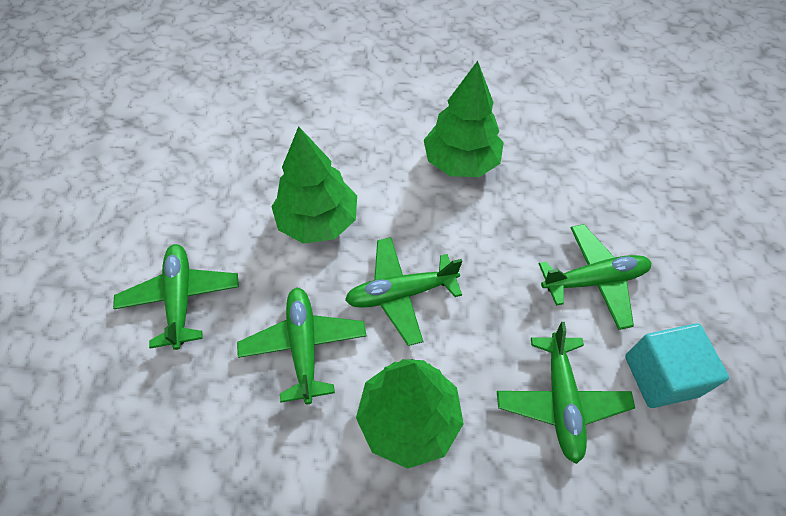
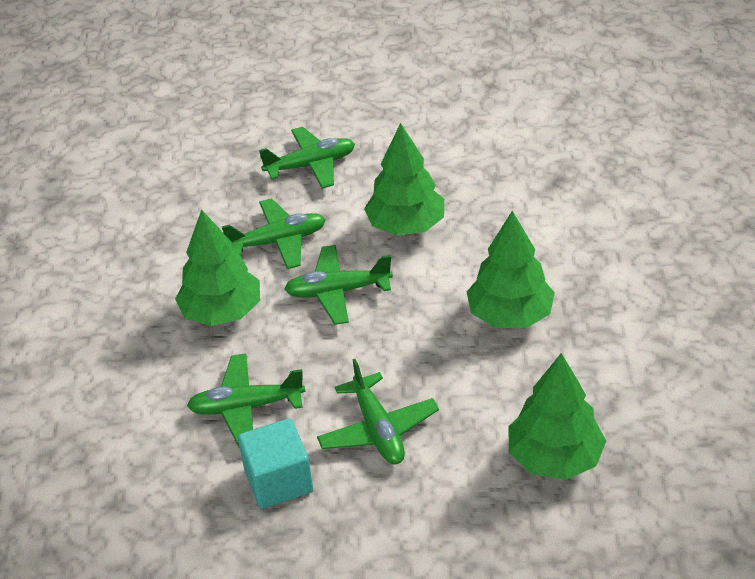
camera: 85 degrees right, 15 degrees down
(401, 293) = (338, 291): green plane -> green plane turned 75 degrees counterclockwise
(624, 161) = (554, 458): none -> green tree

